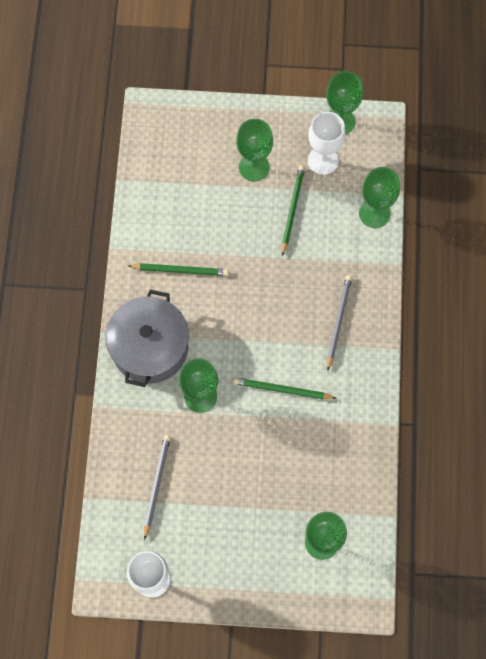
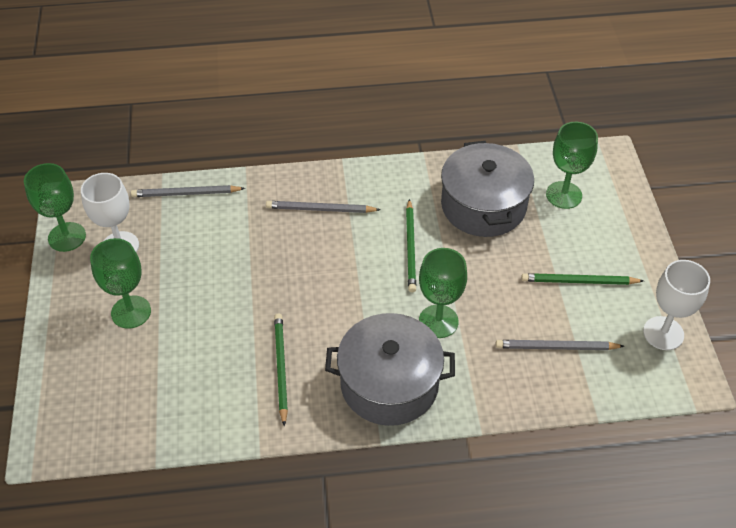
camera: 100 degrees left, 20 degrees down
(292, 209) = (187, 267): green pencil -> green pencil (579, 281)
(320, 464) = (483, 205): none -> grey pot
(374, 213) = (186, 193): green goblet -> grey pencil

